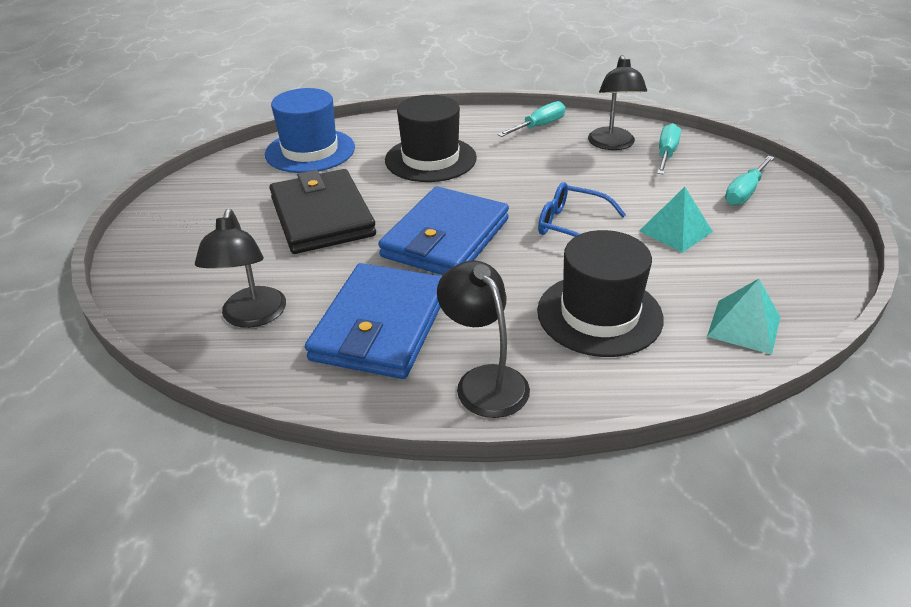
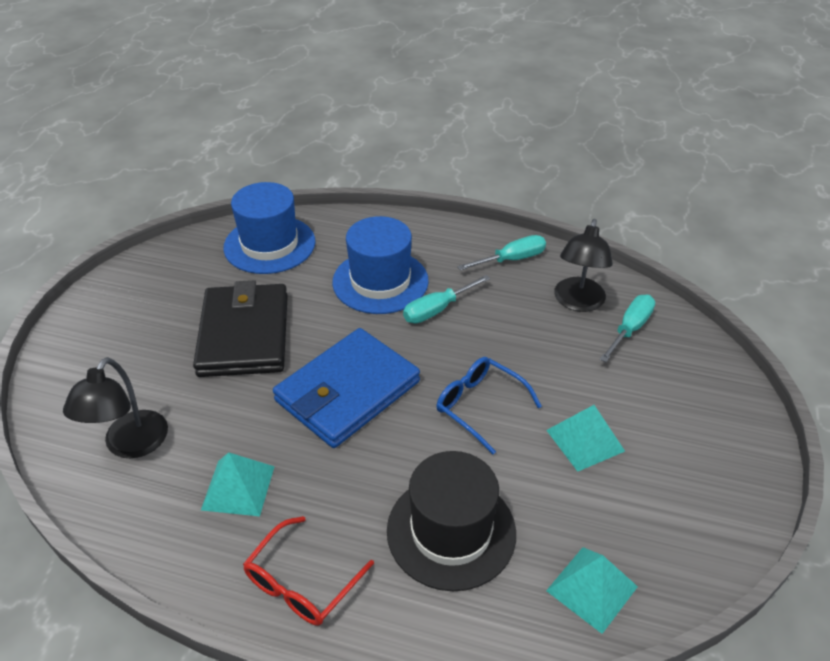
camera: 15 degrees right, 5 degrees up
(381, 325) = (238, 487): blue wallet -> turquoise pyramid
(430, 159) = (380, 281): black hat -> blue hat
(484, 381) = (302, 583): black lamp -> red glasses
(745, 192) = (690, 404): turquoise screwdriver -> turquoise screwdriver (437, 309)

